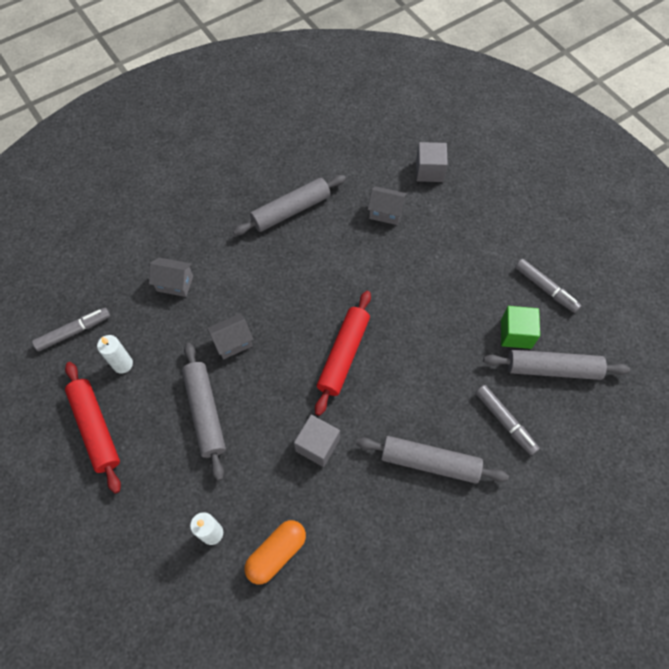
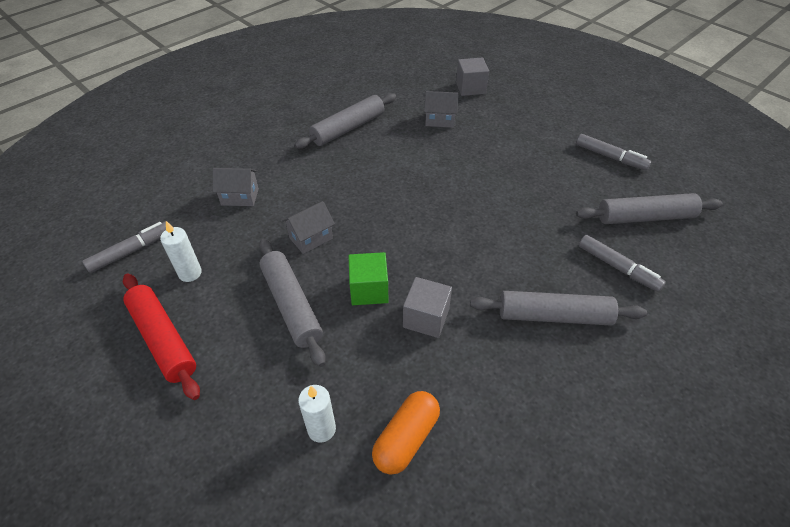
camera: 10 degrees left, 15 degrees down
(343, 355) = (431, 233): red rolling pin -> none
(516, 334) = (597, 194): green cube -> green cube (369, 290)

